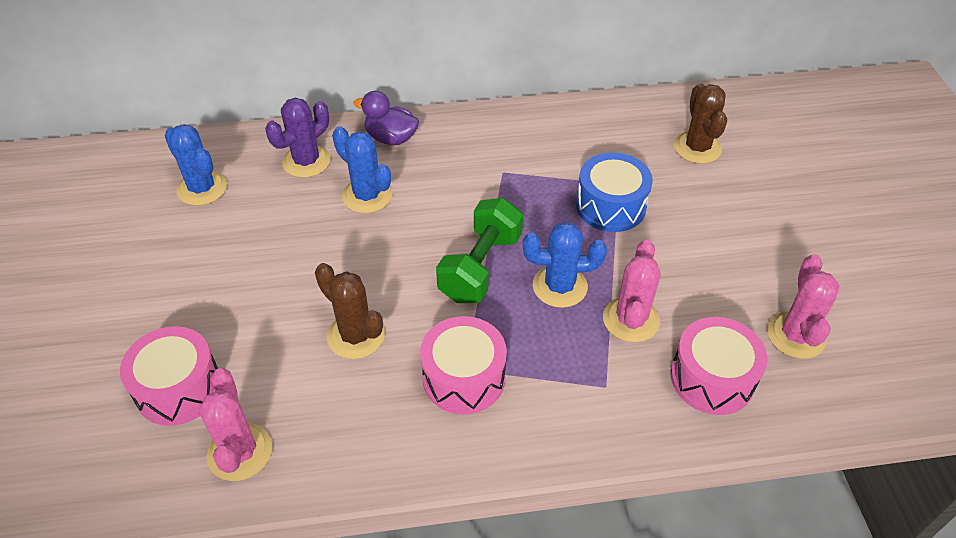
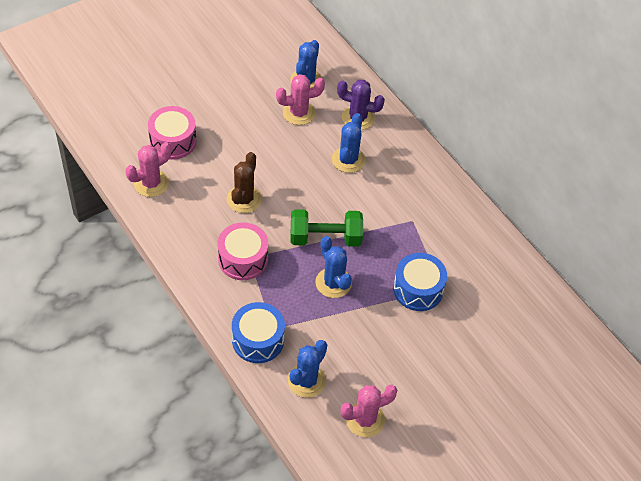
camera: 60 degrees right, 5 degrees up
(391, 138) = (405, 150): purple duck -> none
(619, 413) = (258, 340): none -> blue drum
(631, 319) = (328, 327): pink cactus -> pink cactus (299, 113)
(697, 148) = (508, 325): brown cactus -> none
(712, 378) = (306, 381): pink drum -> blue cactus

